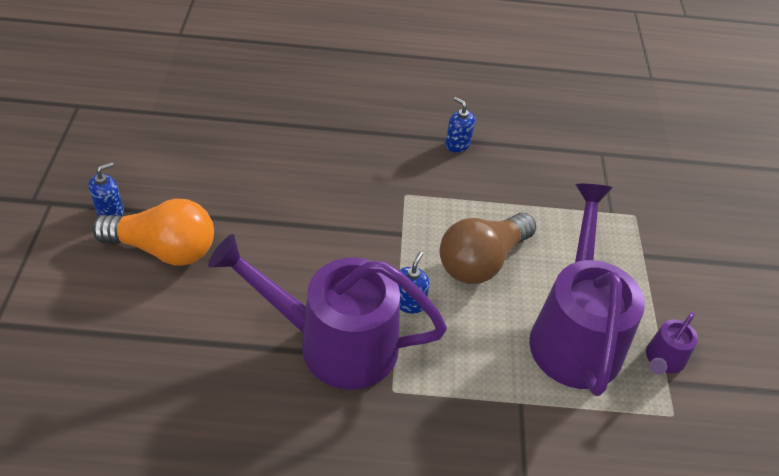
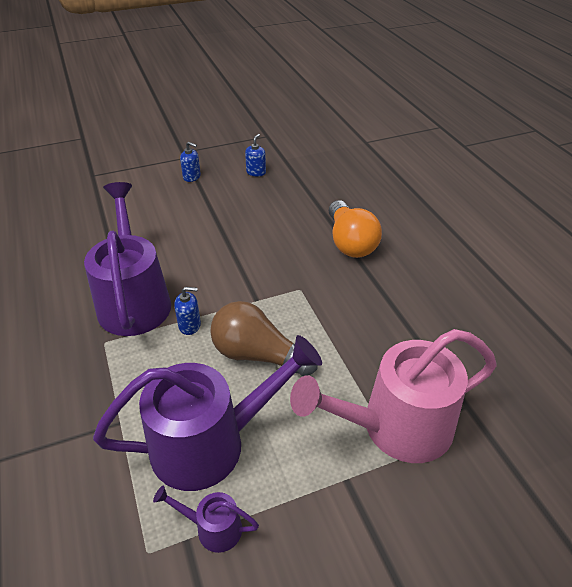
camera: 70 degrees right, 5 degrees down
(164, 249) = (174, 205): orange light bulb -> orange light bulb (350, 242)
(457, 144) = (382, 301): blue soap dispenser -> blue soap dispenser (256, 172)
(605, 204) = (395, 427): none -> pink watering can

